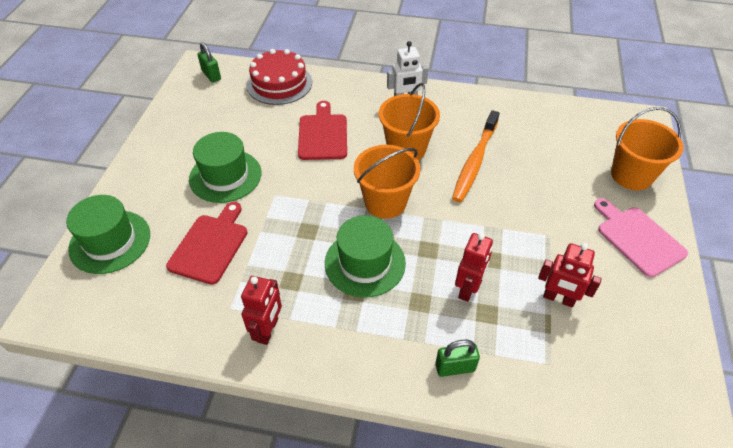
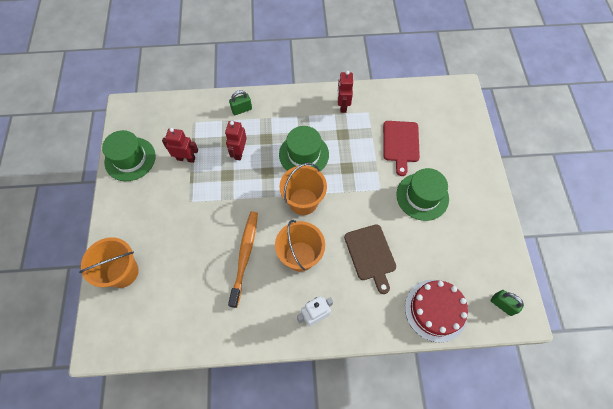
camera: 165 degrees right, 15 degrees up
(110, 241) = (461, 132): green hat -> green hat (130, 159)
(323, 135) = (370, 255): red cutting board -> brown cutting board
(637, 238) = (130, 213): pink cutting board -> none

